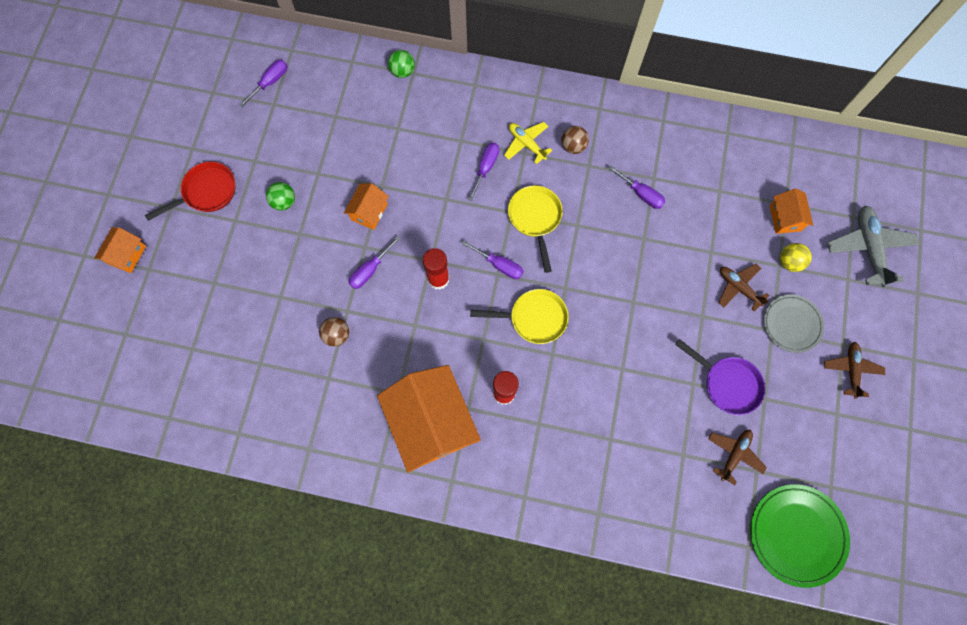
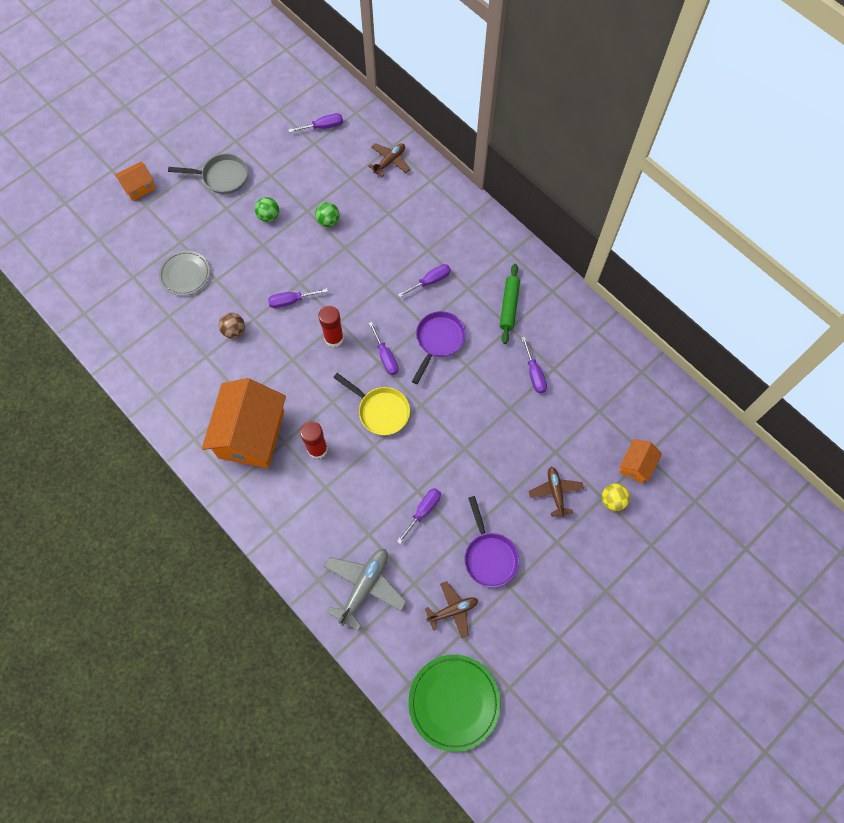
camera: 35 degrees right, 5 degrees down
(206, 192) = (222, 177): red pan -> grey pan
(369, 212) = (322, 260): orange house -> none
(402, 71) = (423, 175): green ball -> green ball (328, 221)
(526, 144) = (475, 282): yellow plane -> none
(535, 219) = (438, 341): yellow pan -> purple pan
(573, 146) = (509, 306): brown ball -> green rolling pin
(641, 383) = (423, 511): none -> purple screwdriver
(791, 324) = (576, 547): grey plate -> grey plate (185, 274)
(851, 370) = (597, 614): brown plane -> brown plane (390, 161)
(868, 248) = (688, 533): grey plane -> grey plane (364, 587)

